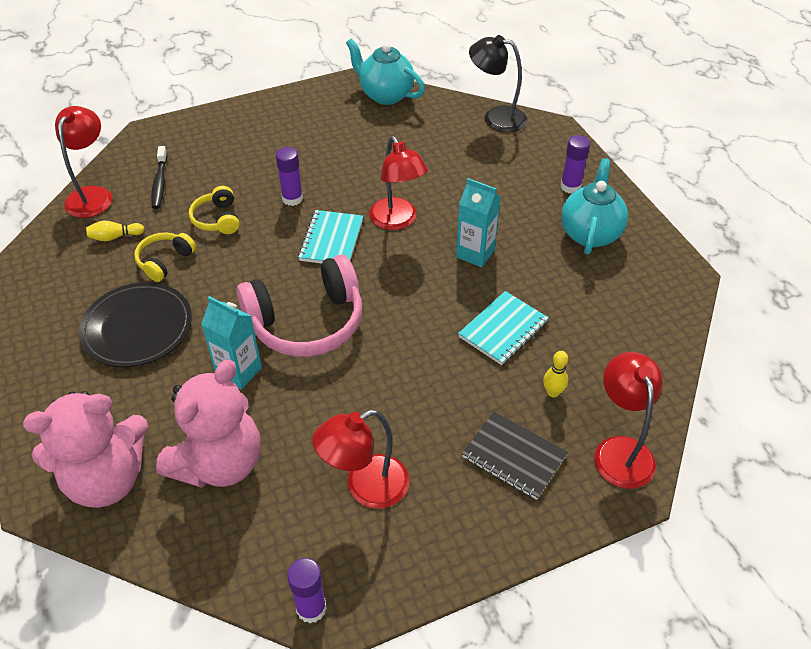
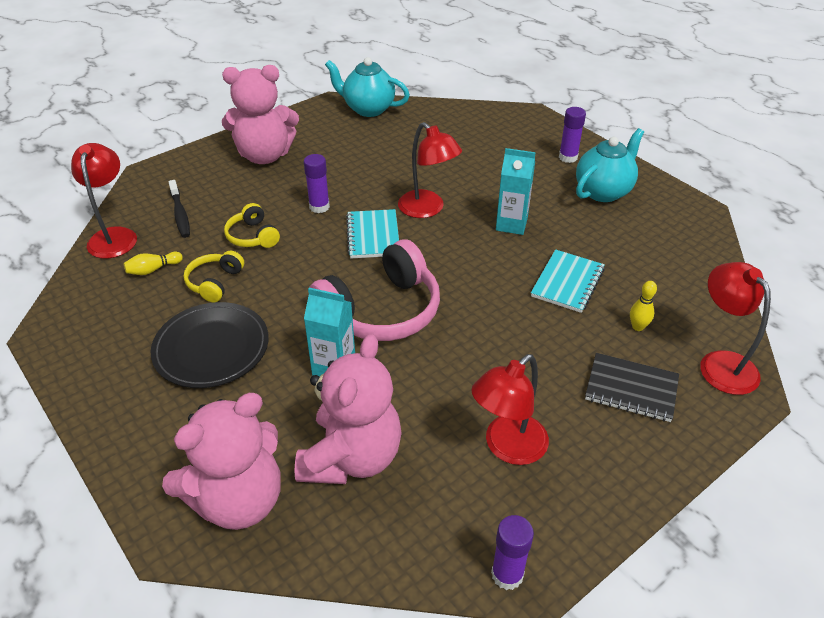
camera: 15 degrees left, 5 degrees down
(262, 132) = (265, 155): none -> pink teddy bear
(496, 117) = (476, 113): black lamp -> none
(590, 233) = (603, 191): turquoise teapot -> turquoise teapot turned 45 degrees clockwise

